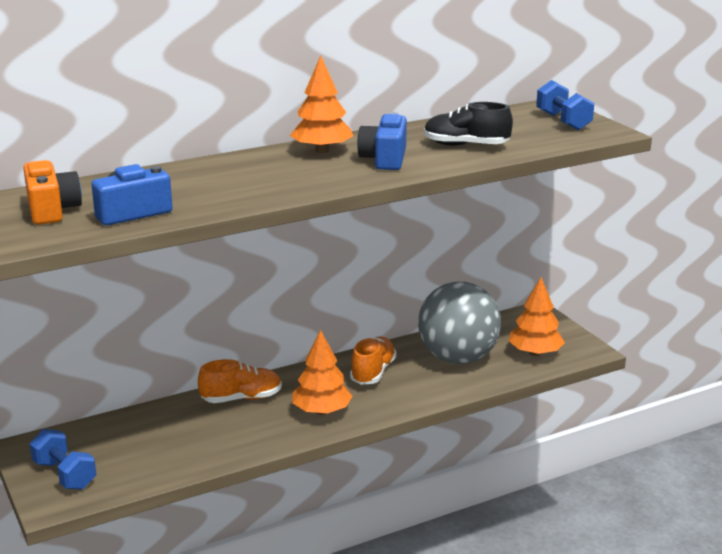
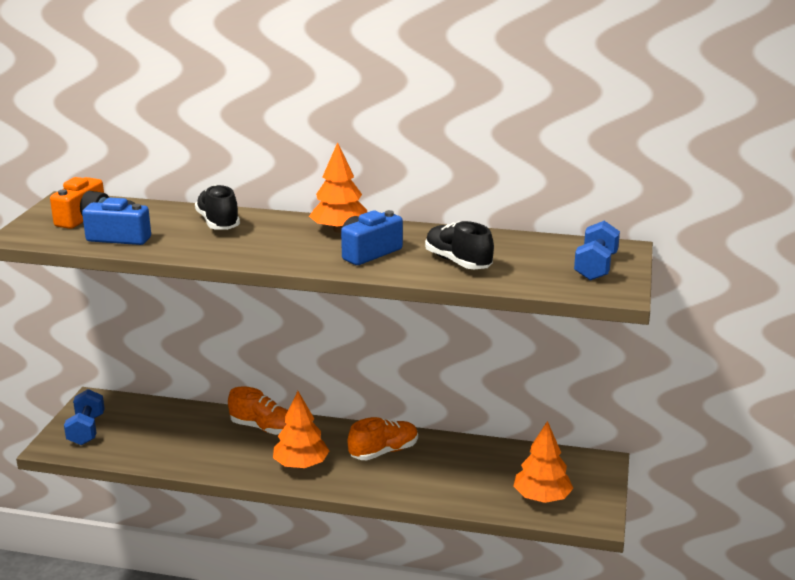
camera: 40 degrees right, 0 degrees up
(200, 175) = (218, 223): none -> black shoe
(458, 358) = (468, 471): grey ball -> none

